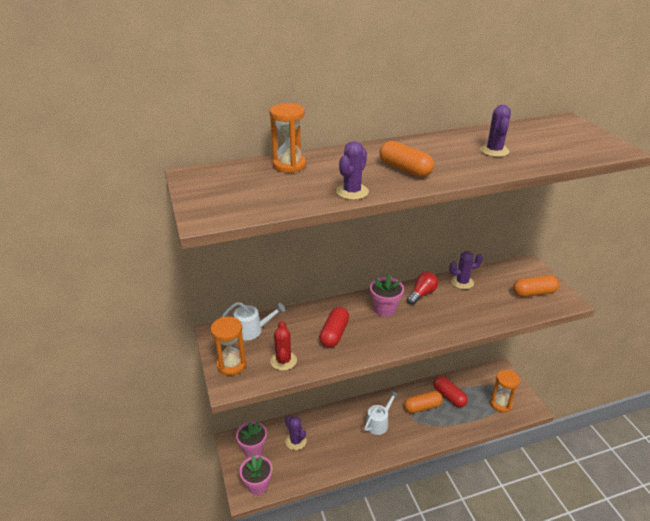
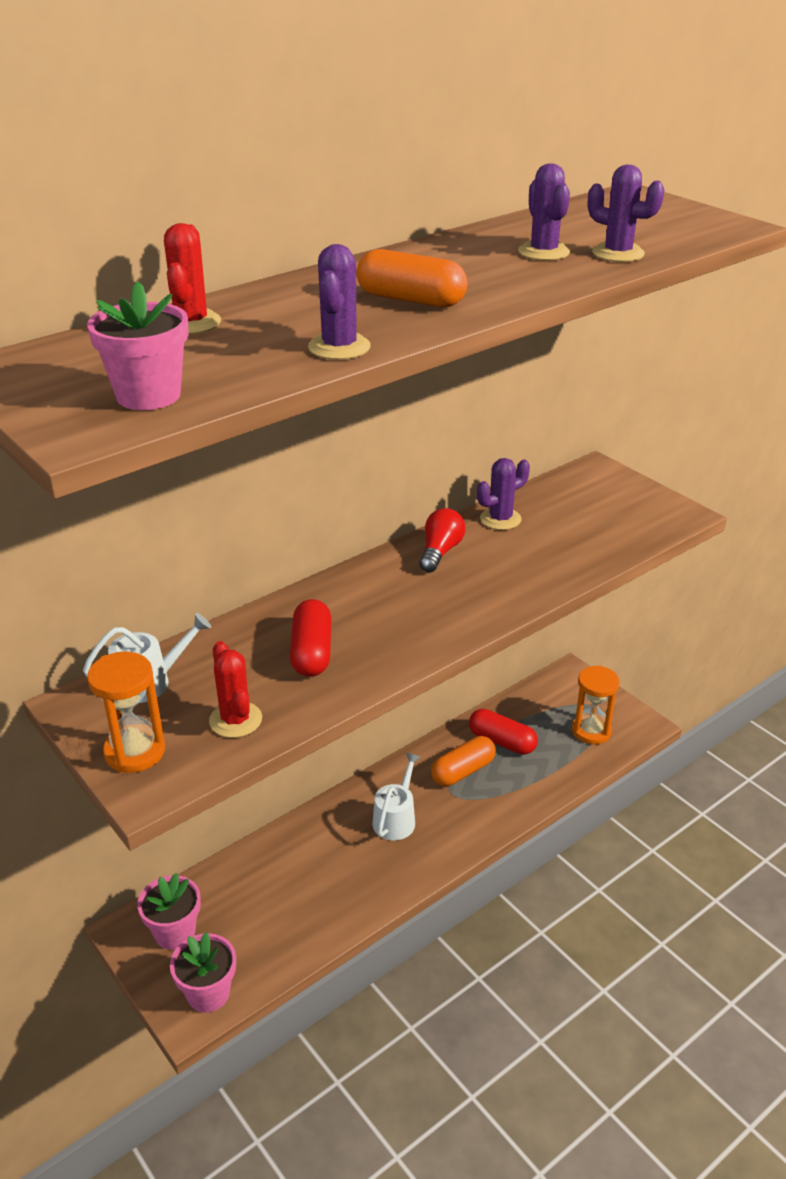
camera: 20 degrees left, 0 degrees up
(289, 165) = (191, 323): orange hourglass -> red cactus
(296, 441) = (253, 893): purple cactus -> purple cactus (618, 253)
(385, 309) = (385, 590): pink flower pot -> pink flower pot (148, 396)
(533, 293) = (623, 512): orange capsule -> none

